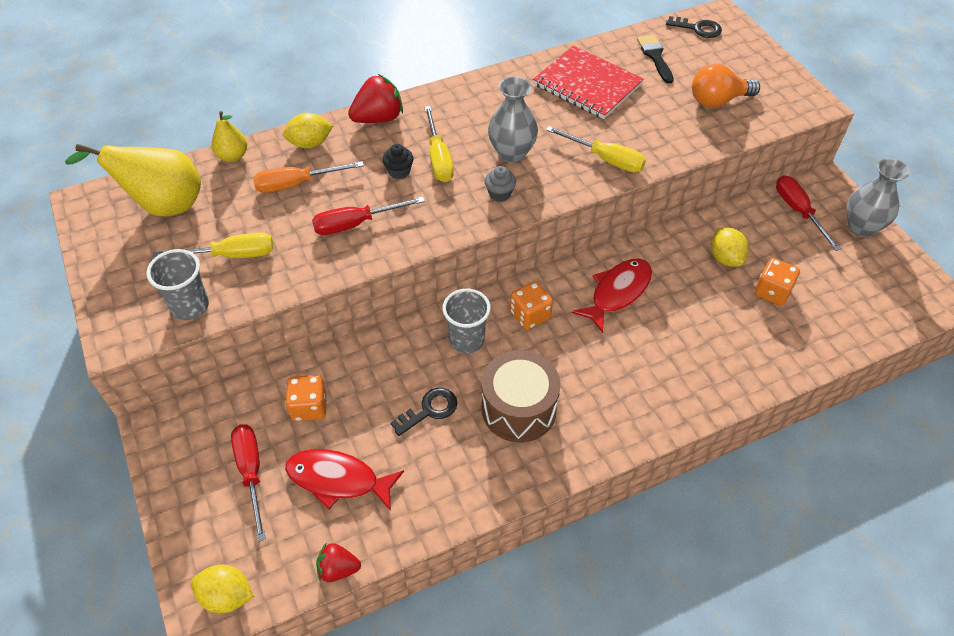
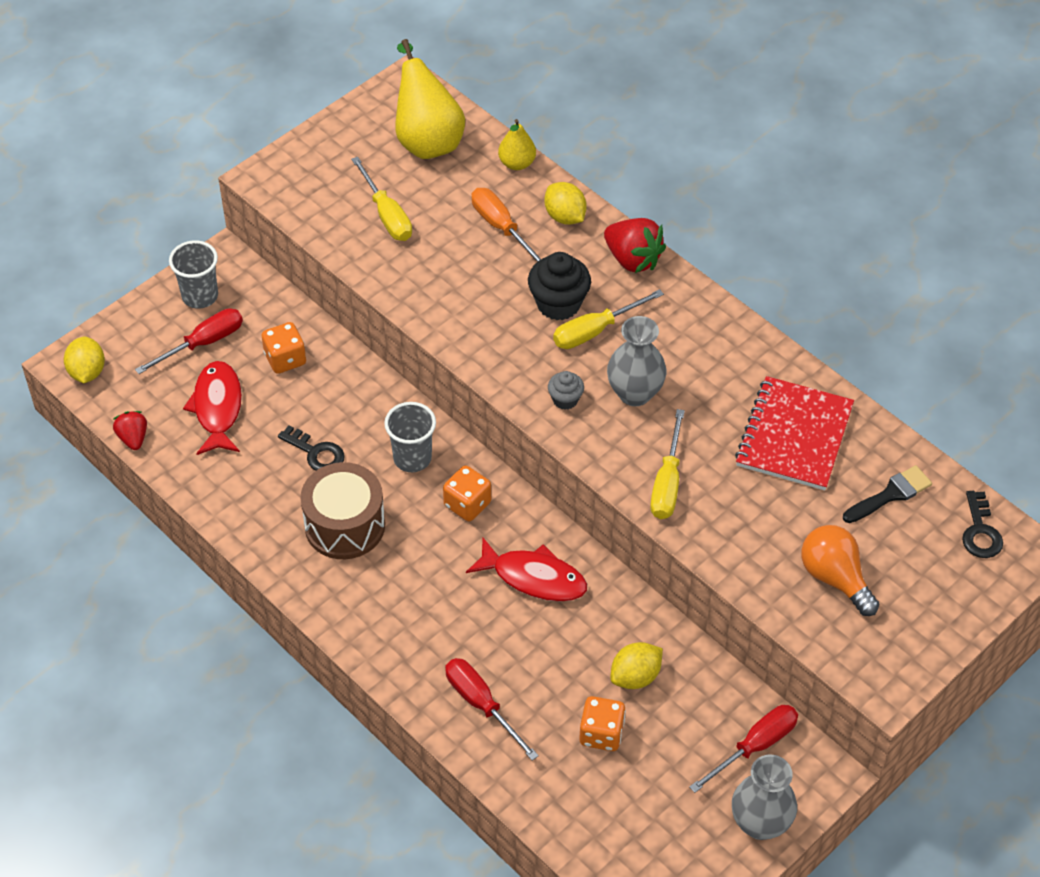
camera: 70 degrees right, 0 degrees up
(190, 306) = (315, 211): grey cup -> grey cup (200, 296)
(356, 224) = (468, 293): red screwdriver -> red screwdriver (481, 704)
(399, 171) = (558, 304): black cupcake -> black cupcake, size x1.78

